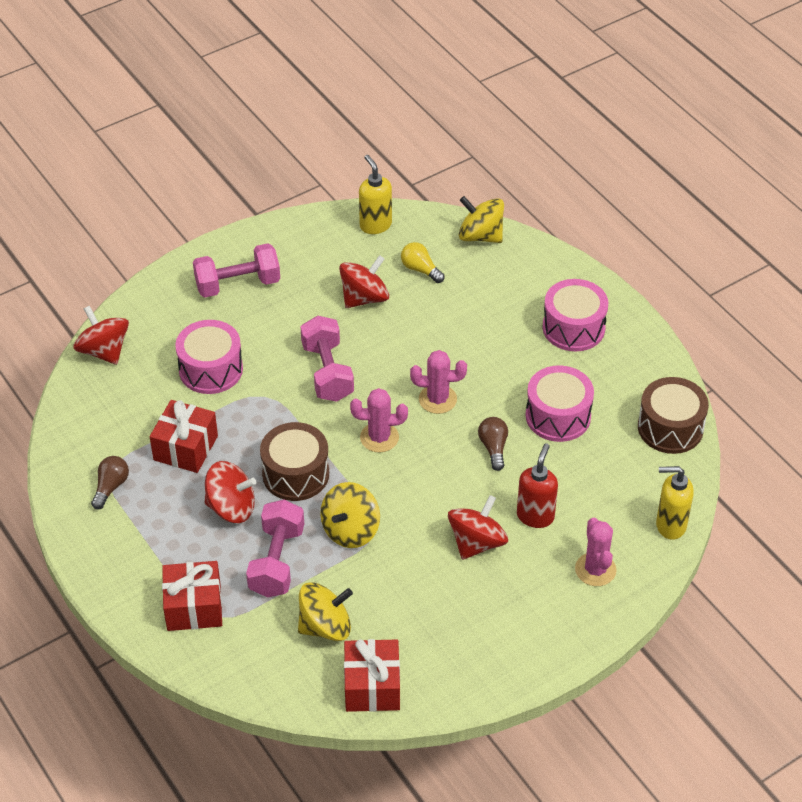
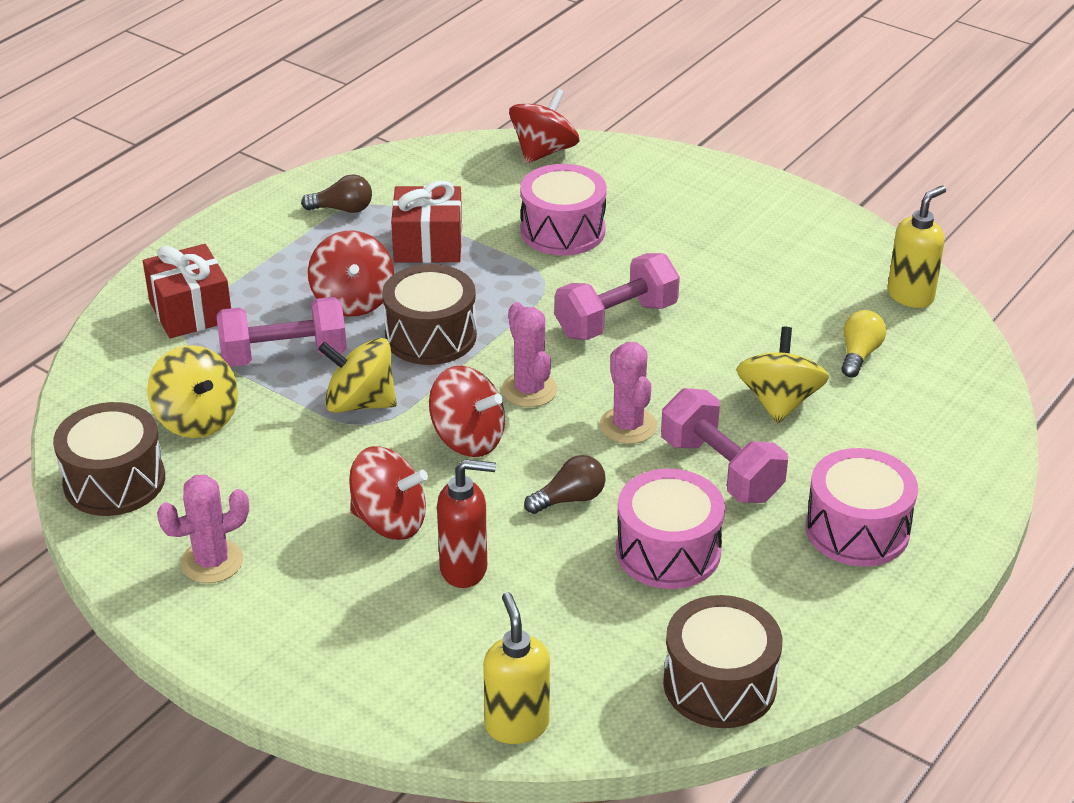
camera: 70 degrees right, 10 degrees down
(238, 284) = (717, 215): pink dumbbell -> pink dumbbell (720, 470)
(364, 298) = (769, 318): red spinning top -> red spinning top (468, 439)
(372, 686) = (114, 481): red gift -> brown drum
(480, 236) = (971, 394): yellow spinning top -> yellow spinning top (779, 402)
(595, 569) = (392, 655): pink cactus -> pink cactus (212, 562)

